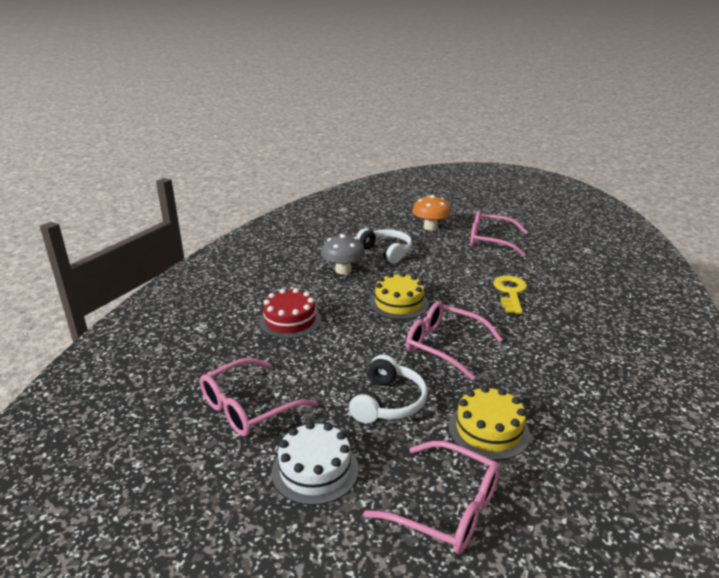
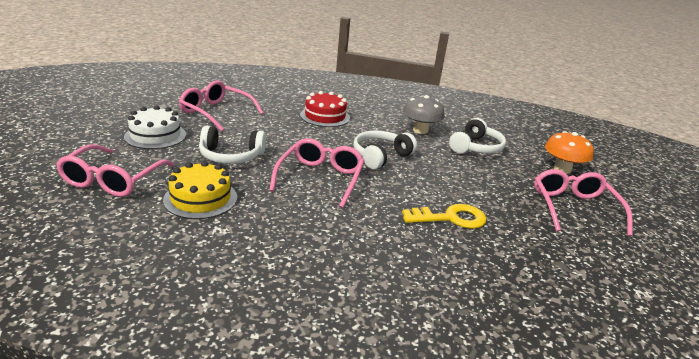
camera: 70 degrees right, 0 degrees up
(399, 303) = (380, 156): yellow cake -> white headphones

